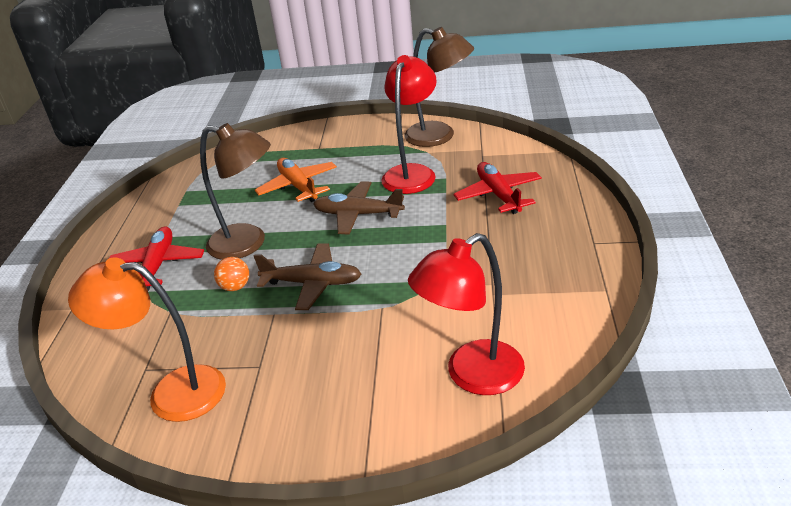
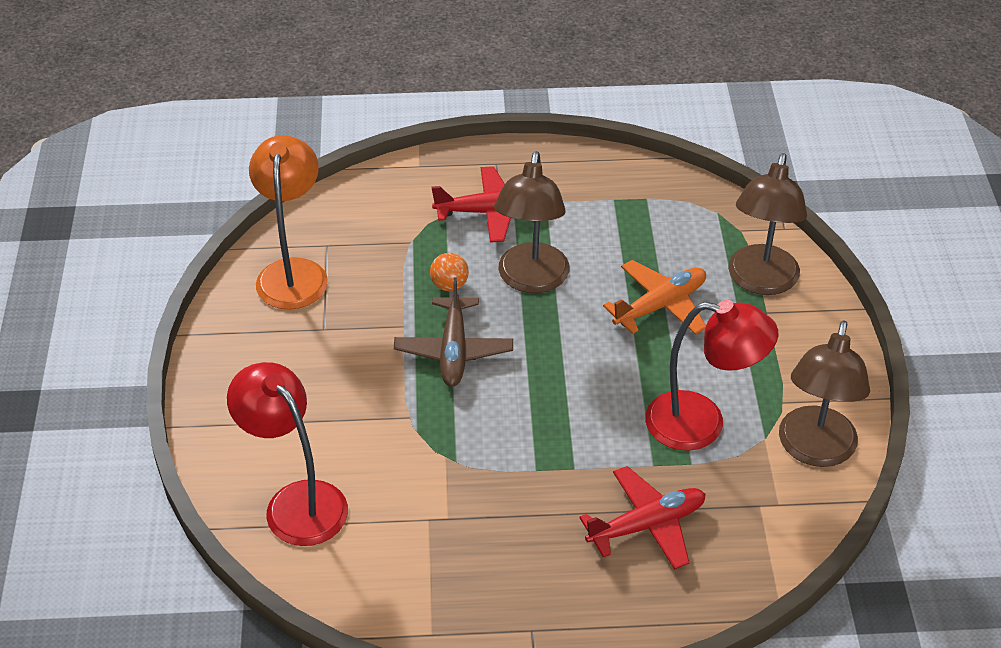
camera: 80 degrees right, 10 degrees up
(290, 149) = (760, 281): none -> brown lamp
(358, 214) = (594, 375): brown plane -> none

